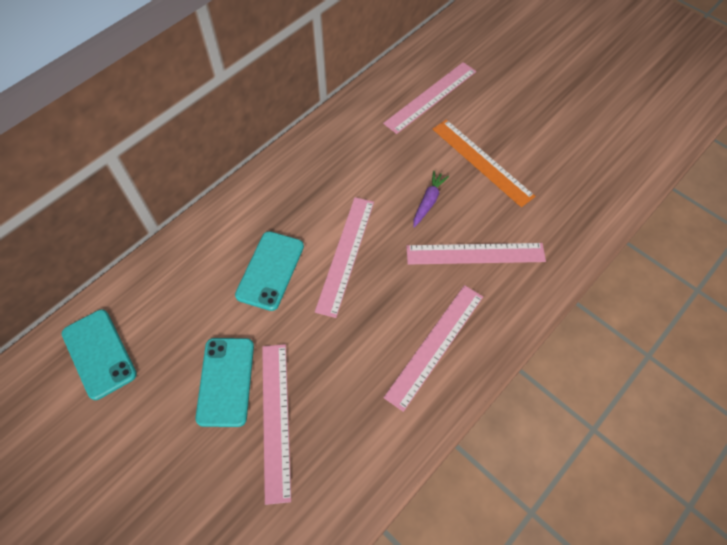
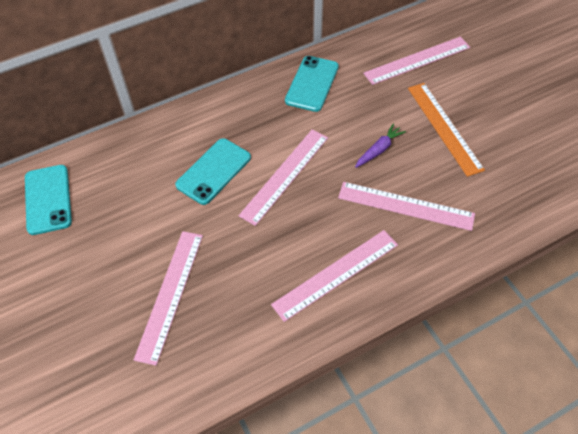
camera: 20 degrees right, 5 degrees down
(226, 381) = (140, 251): turquoise phone -> turquoise phone (312, 84)

